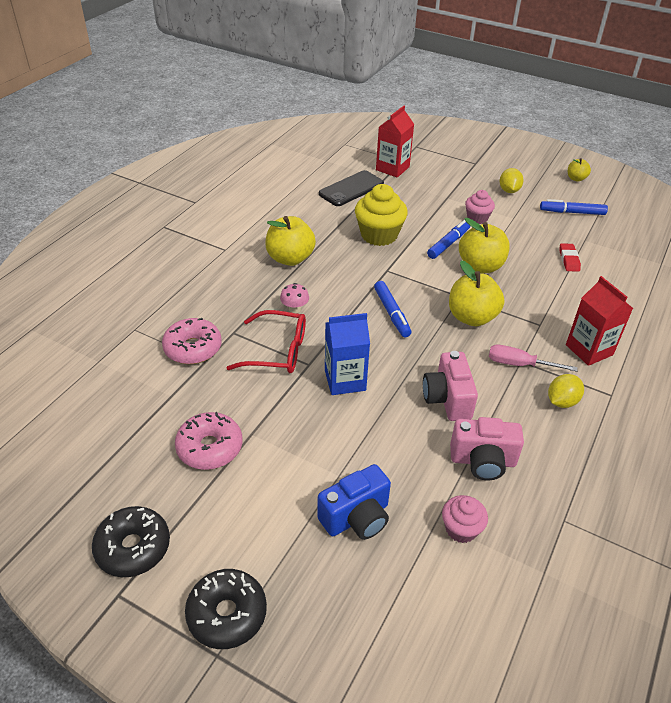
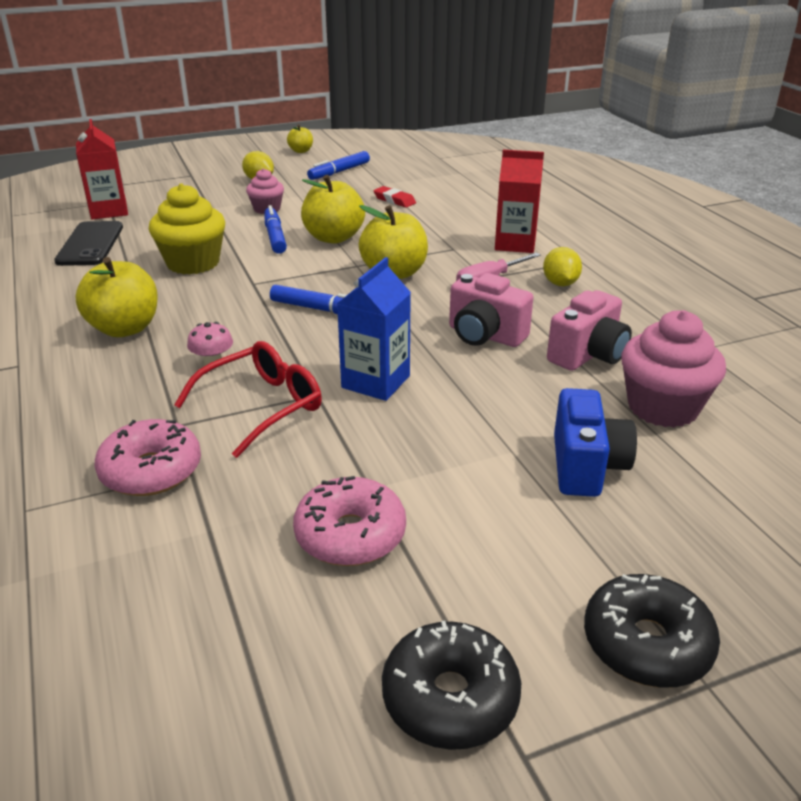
camera: 50 degrees left, 10 degrees down
(461, 529) = (662, 407): pink cupcake -> pink cupcake, size x1.73

